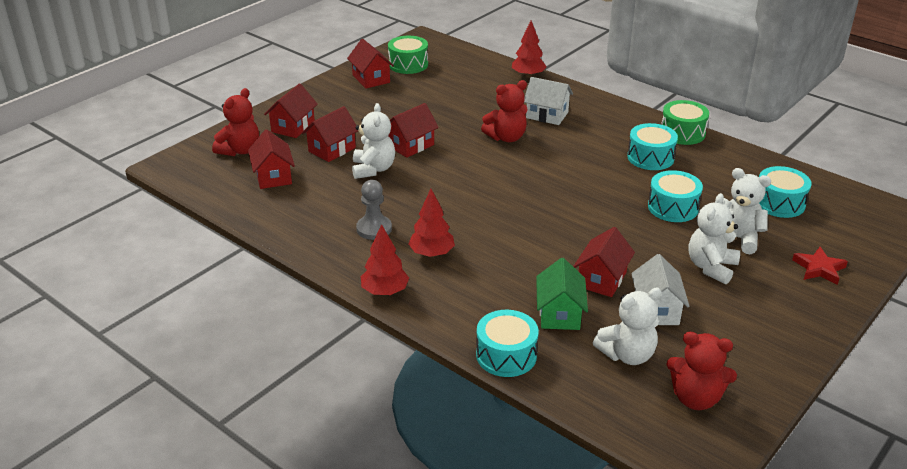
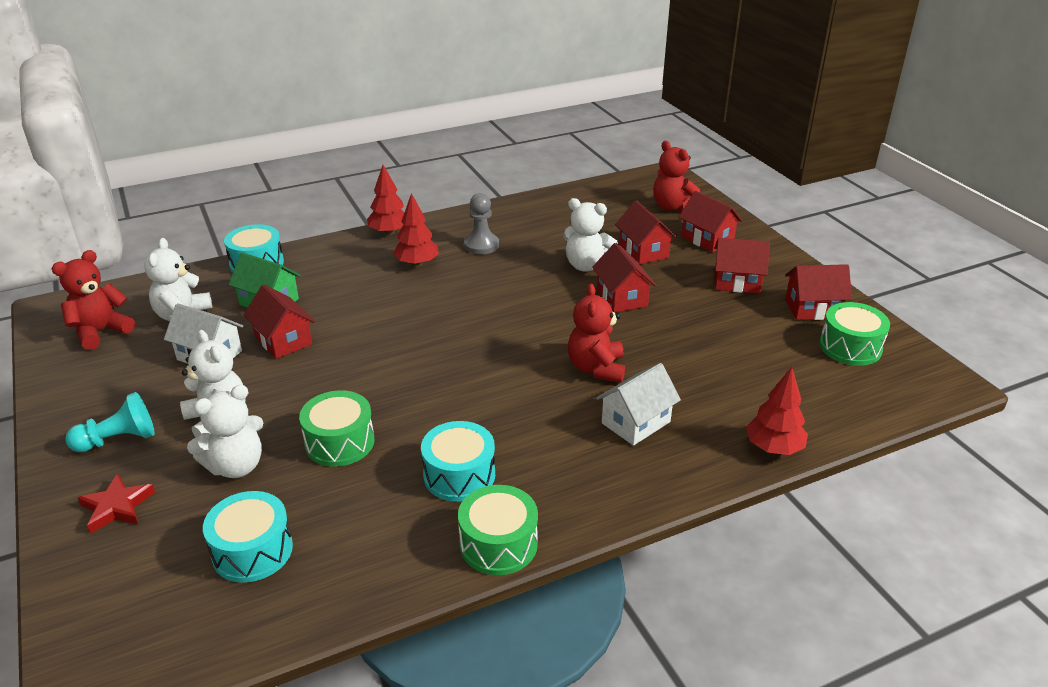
camera: 115 degrees right, 0 degrees up
(273, 176) = (611, 215): red house -> red house (736, 282)
(673, 207) = (339, 442): turquoise drum -> green drum
(778, 303) = (118, 440): none -> turquoise pawn

